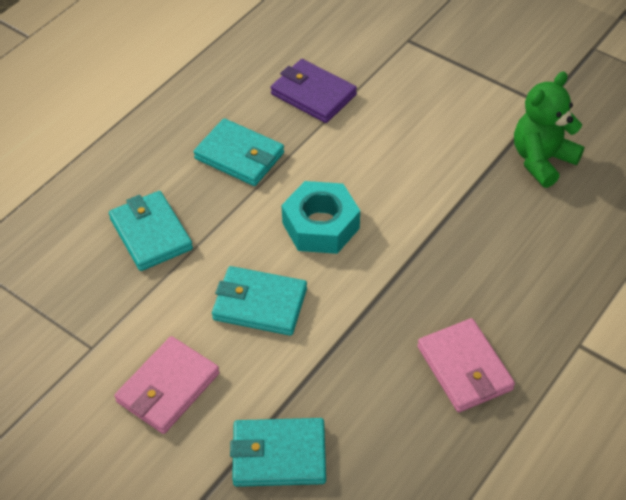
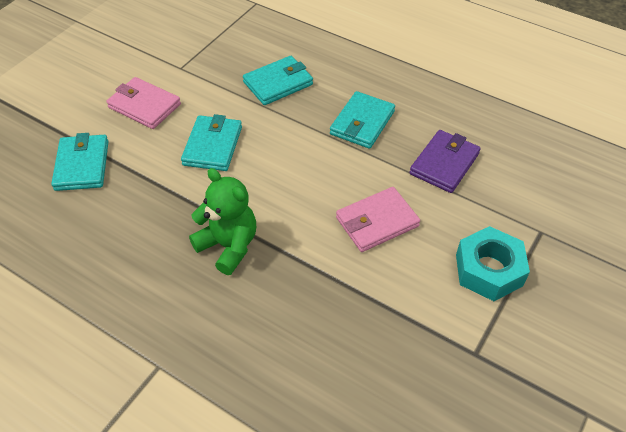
camera: 85 degrees right, 0 degrees up
(321, 225) = (291, 177): turquoise nut -> turquoise nut (489, 270)
(464, 368) = (142, 275): pink wallet -> pink wallet (377, 222)
(542, 160) = (390, 346): green teddy bear -> green teddy bear (228, 246)

